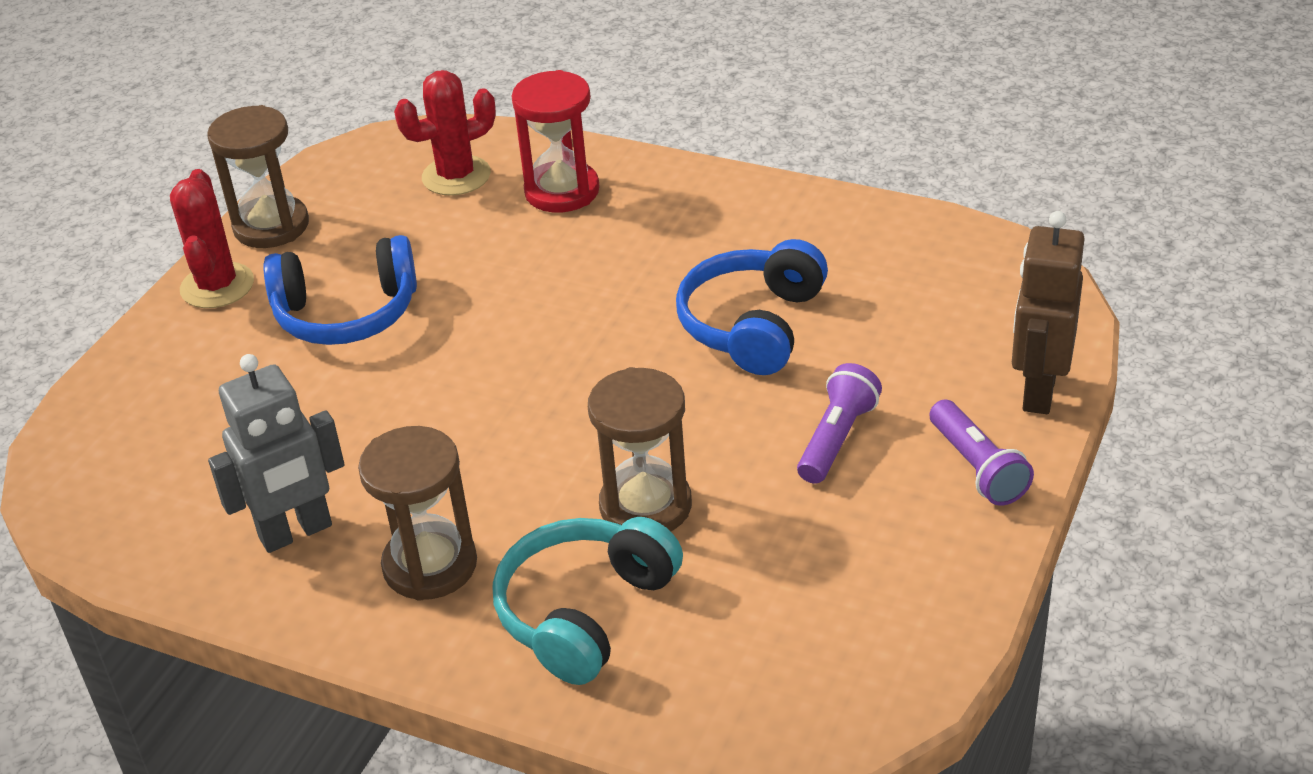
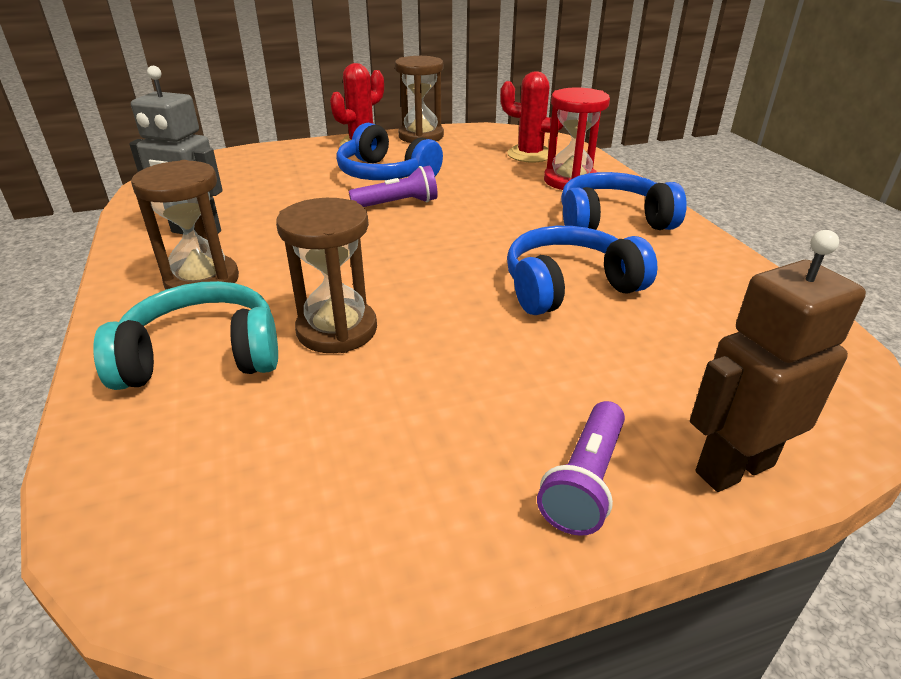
camera: 45 degrees right, 5 degrees down
(680, 223) = (612, 221): none -> blue headphones
(836, 438) = (511, 379): purple flashlight -> purple flashlight (398, 204)

